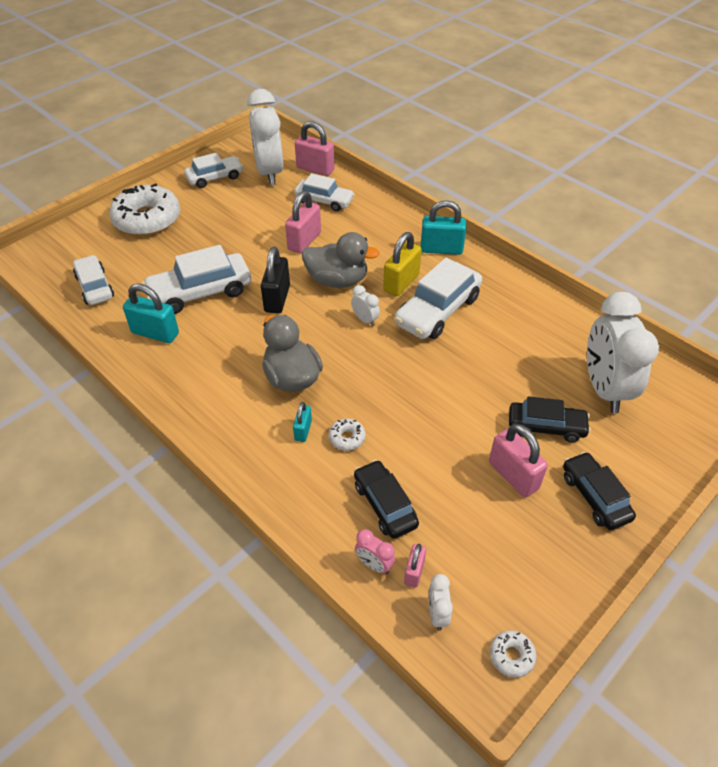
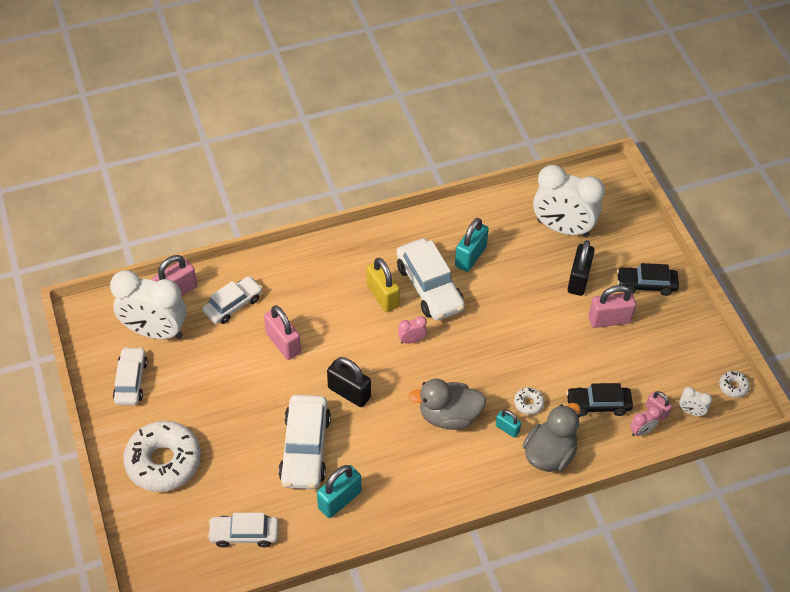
camera: 65 degrees left, 5 degrees up
(337, 280) = (352, 339): grey duck -> grey duck (549, 454)
(365, 320) = (411, 340): white clock -> pink clock
(441, 249) = (357, 249): turquoise padlock -> turquoise padlock (470, 256)
(546, 427) = (578, 280): black car -> black padlock

